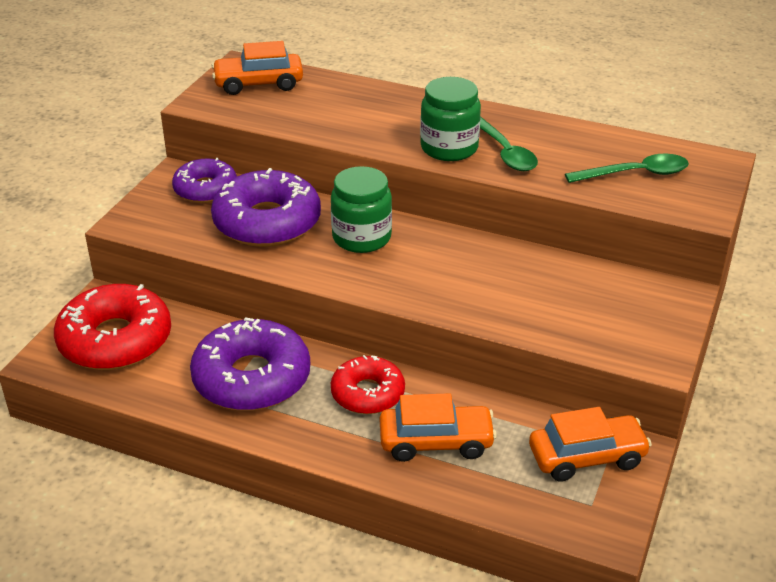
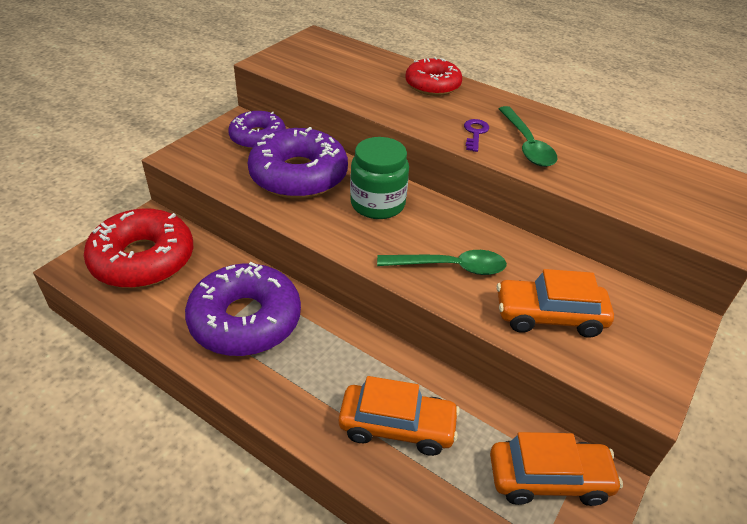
camera: 10 degrees right, 5 degrees up
(258, 84) = (324, 54): orange car -> orange car (549, 316)
(368, 393) = (346, 357): red donut -> red donut (432, 85)
(449, 148) = (475, 133): green jar -> purple key
(636, 174) = (654, 187): green spoon -> green spoon (451, 267)

